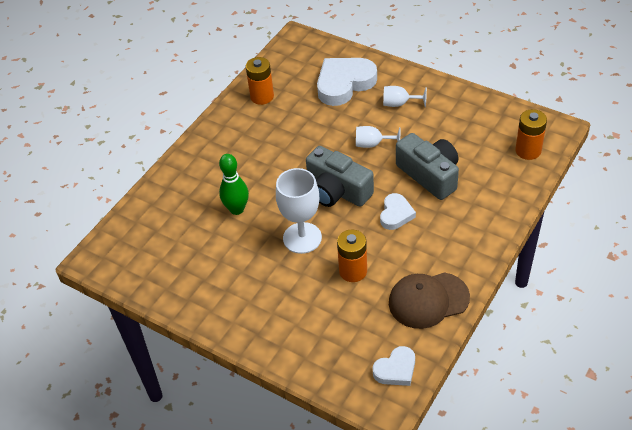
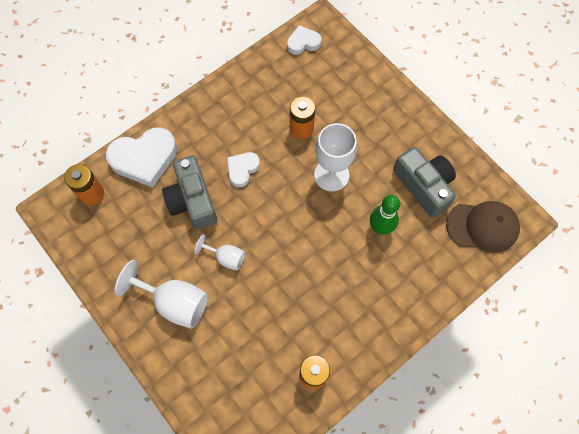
camera: 165 degrees left, 20 degrees up
(337, 190) = (282, 214): grey camera -> grey camera (424, 186)
(344, 84) = (217, 357): white heart -> white heart (144, 158)
(399, 104) = (174, 302): white goblet -> white goblet, size x1.76
(428, 300) = (255, 84): brown cap -> brown cap (482, 226)

